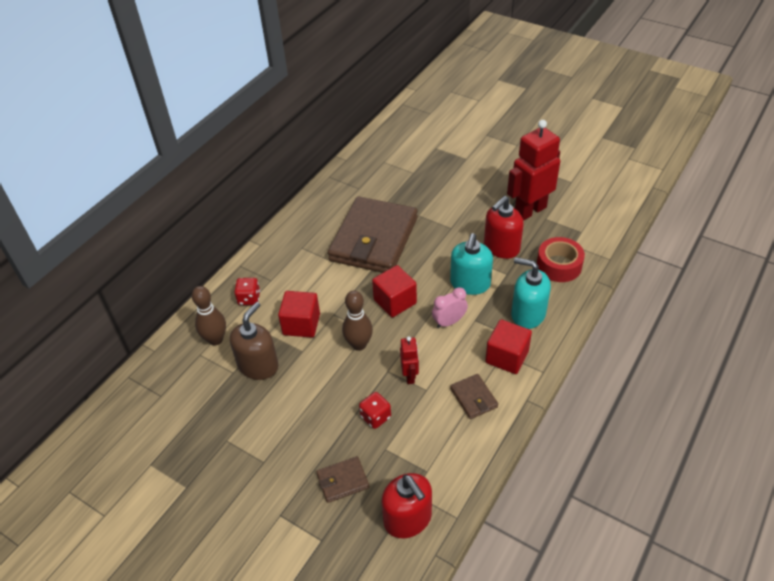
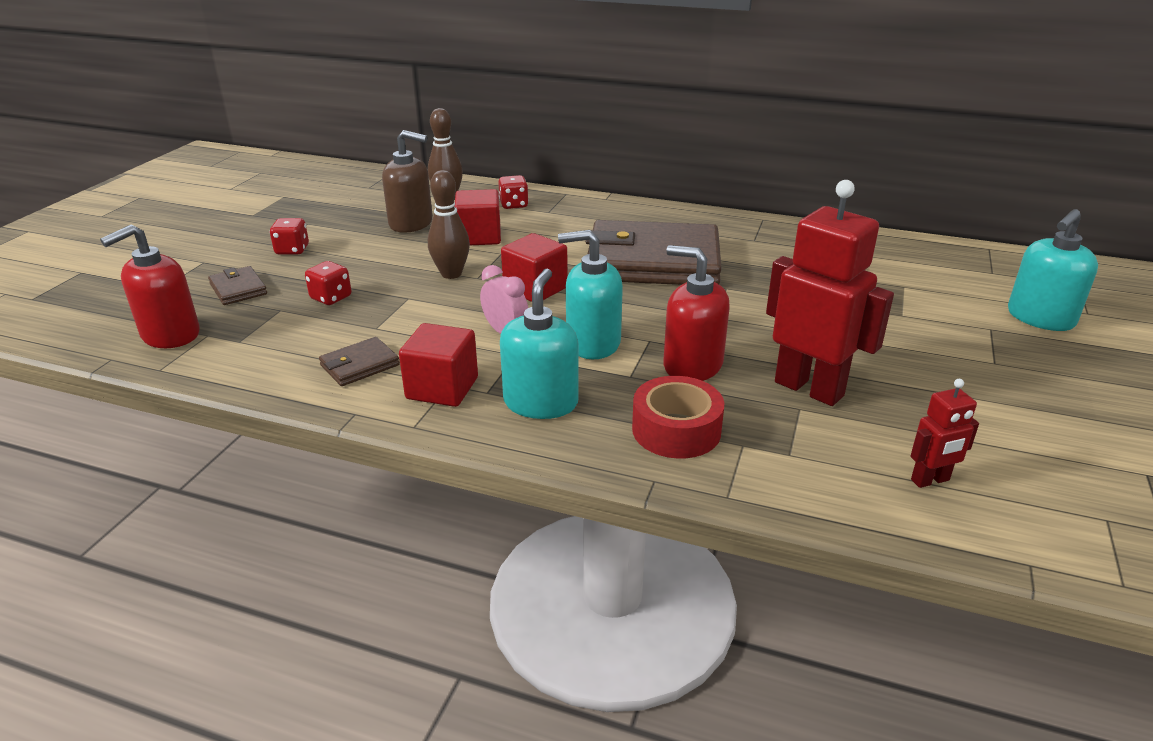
camera: 75 degrees right, 15 degrees down
(281, 448) = (292, 250): none -> red dice
(410, 376) = (399, 313): red robot -> red robot (930, 480)
(480, 116) = (1040, 318): none -> turquoise soap dispenser

